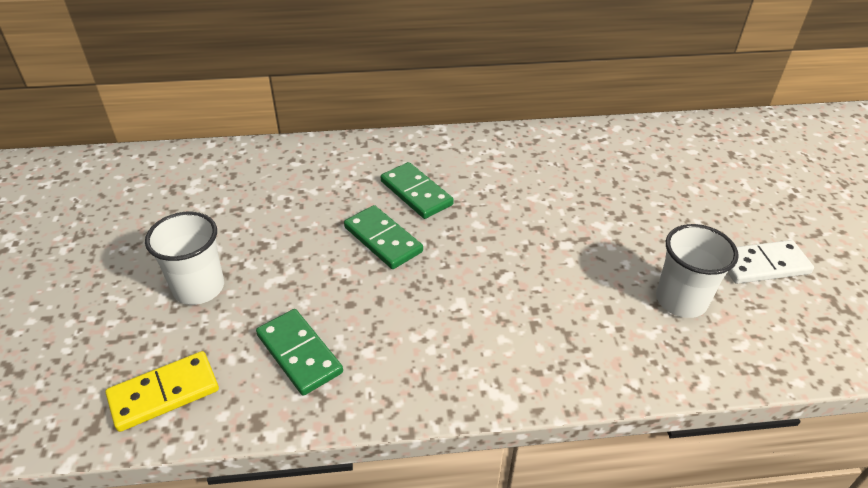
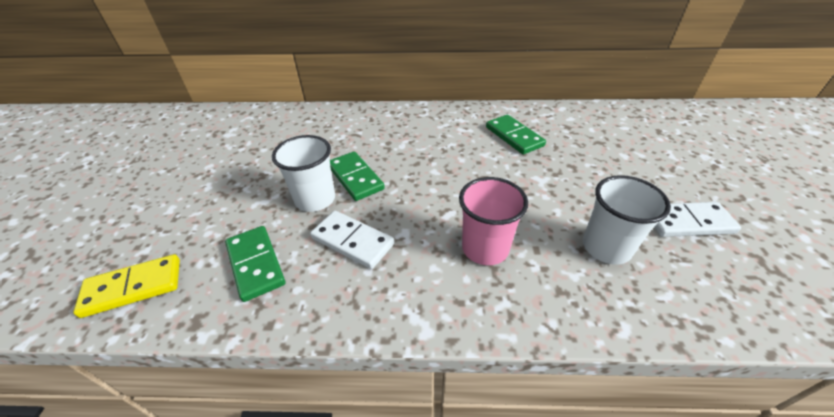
camera: 10 degrees right, 0 degrees up
(199, 288) = (200, 204): white cup -> white cup (315, 199)
(403, 318) = (352, 241): none -> white domino
(416, 193) = (392, 145): green domino -> green domino (514, 136)
(553, 312) = (485, 248): none -> pink cup

